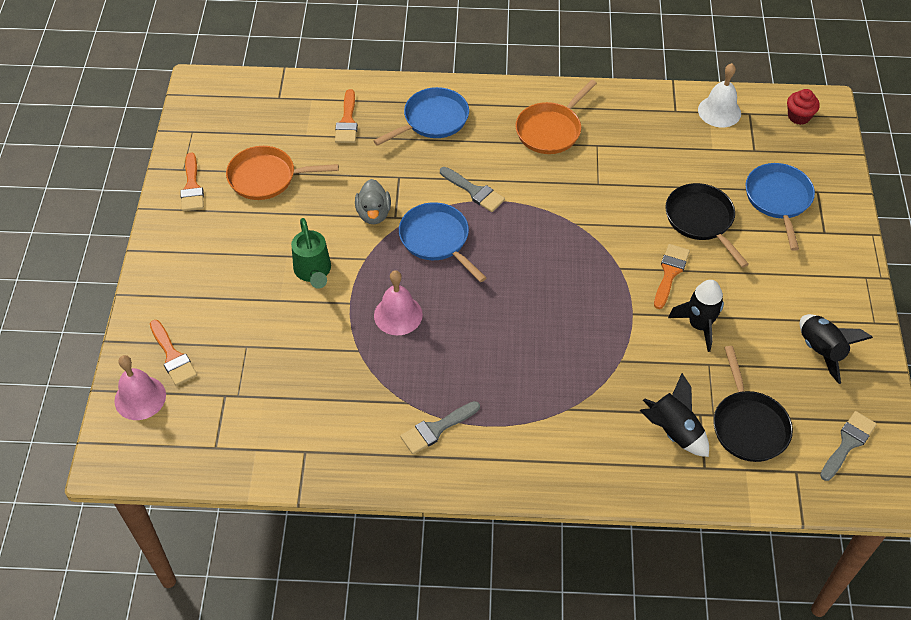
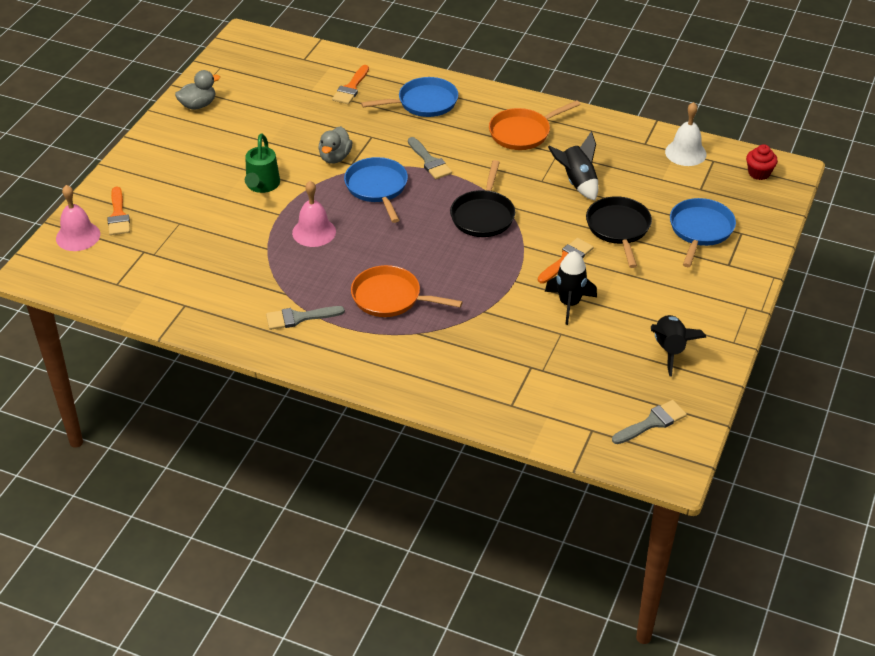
camera: 20 degrees right, 10 degrees down
(192, 187) = (198, 105): orange brush -> grey duck
(266, 177) = (262, 112): orange pan -> orange pan (390, 297)
(673, 431) = (499, 372): black rocket -> black rocket (577, 182)
(748, 425) = (569, 386): black pan -> black pan (483, 215)

